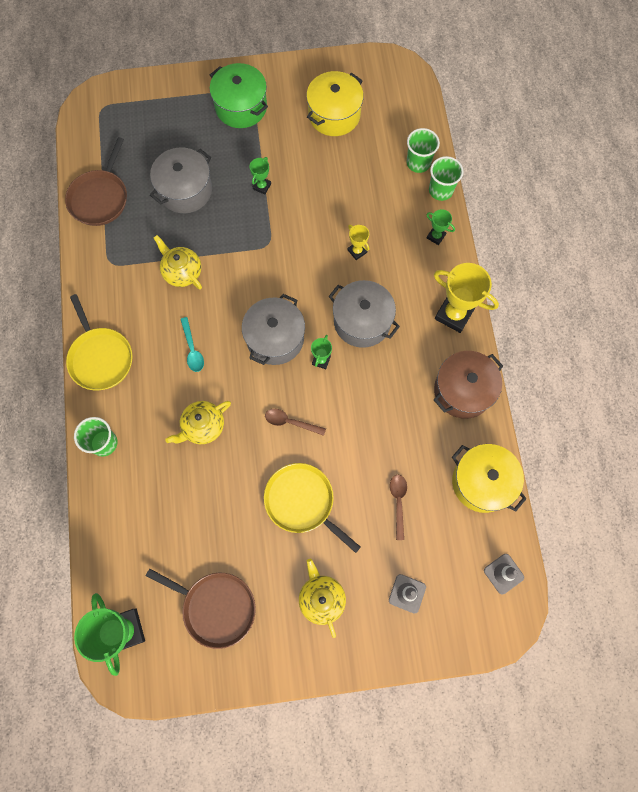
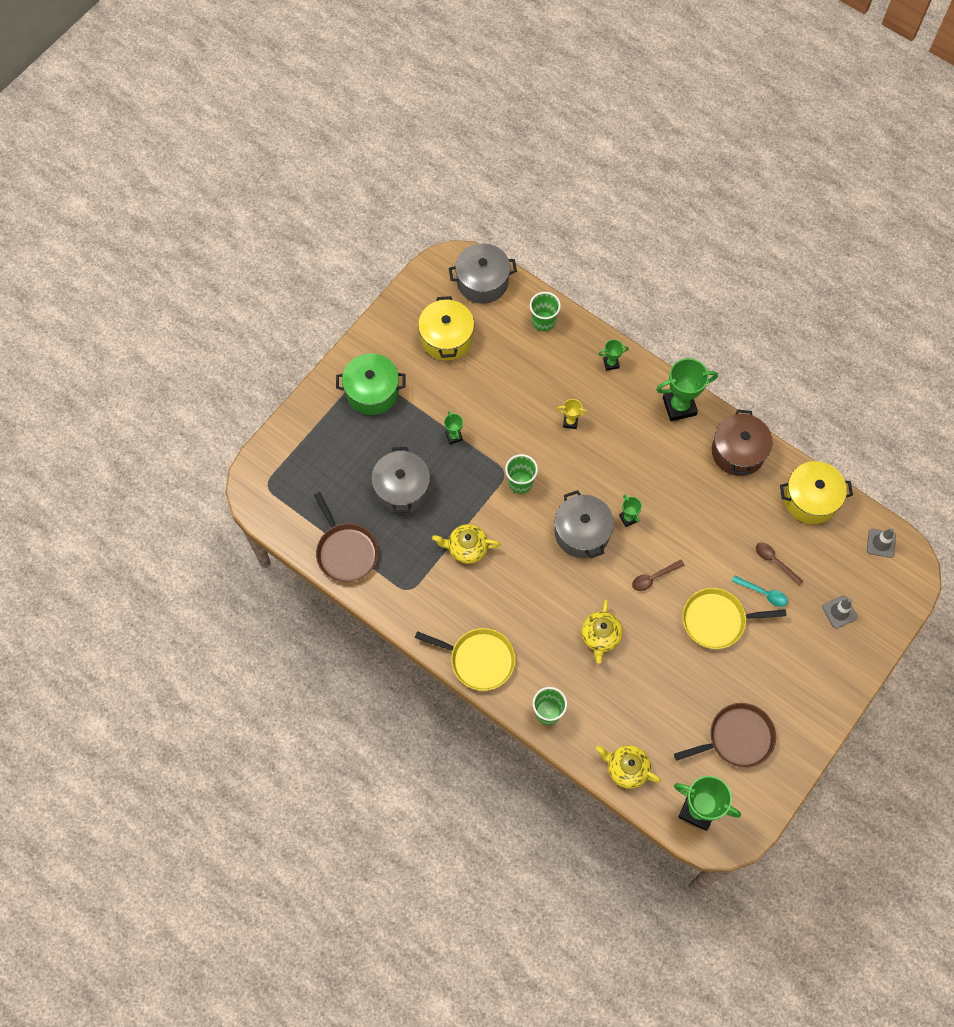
camera: 45 degrees left, 5 degrees down
(192, 349) = (535, 593): turquoise spoon -> turquoise spoon (763, 593)
(321, 598) = (793, 667): yellow teapot -> yellow teapot (626, 768)
(362, 321) = (626, 467): grey pot -> grey pot (482, 282)
(440, 190) = (579, 327): green cup -> green cup (520, 482)
(454, 314) = (679, 406): yellow trophy -> green trophy

